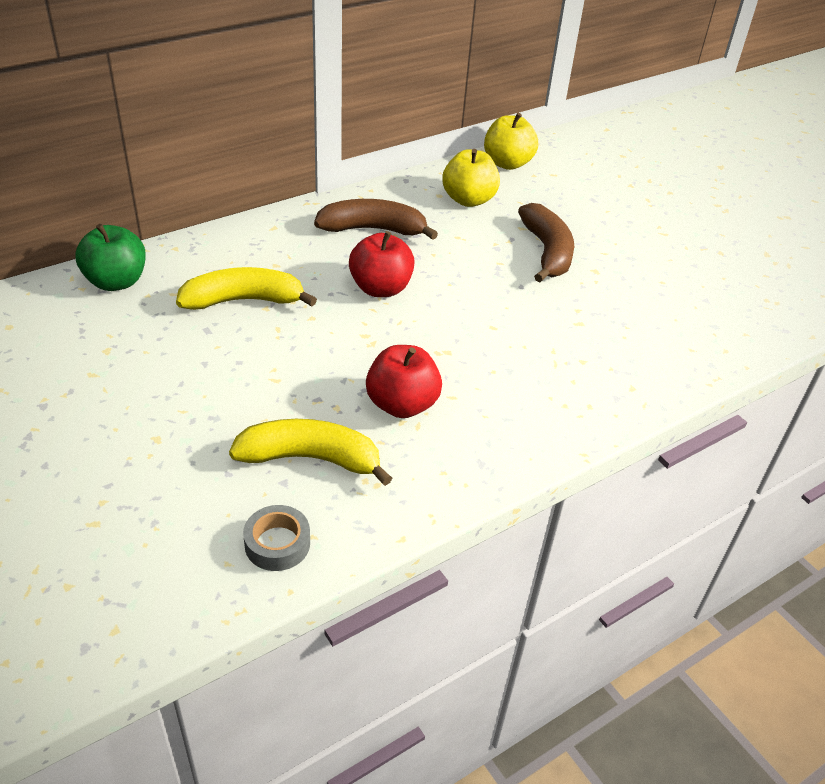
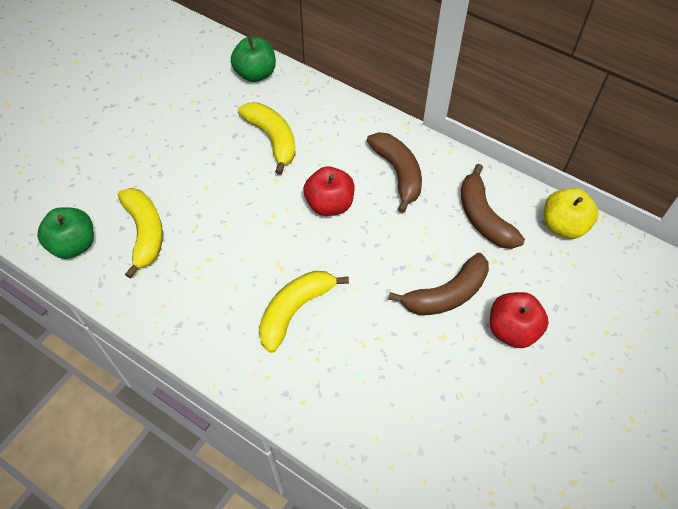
camera: 70 degrees right, 15 degrees up
(277, 543) = (74, 244): grey tape -> green apple
(402, 404) = (214, 261): red apple -> red apple (512, 330)
(468, 200) = (483, 217): yellow apple -> brown banana
(512, 358) = (295, 310): none -> yellow banana

